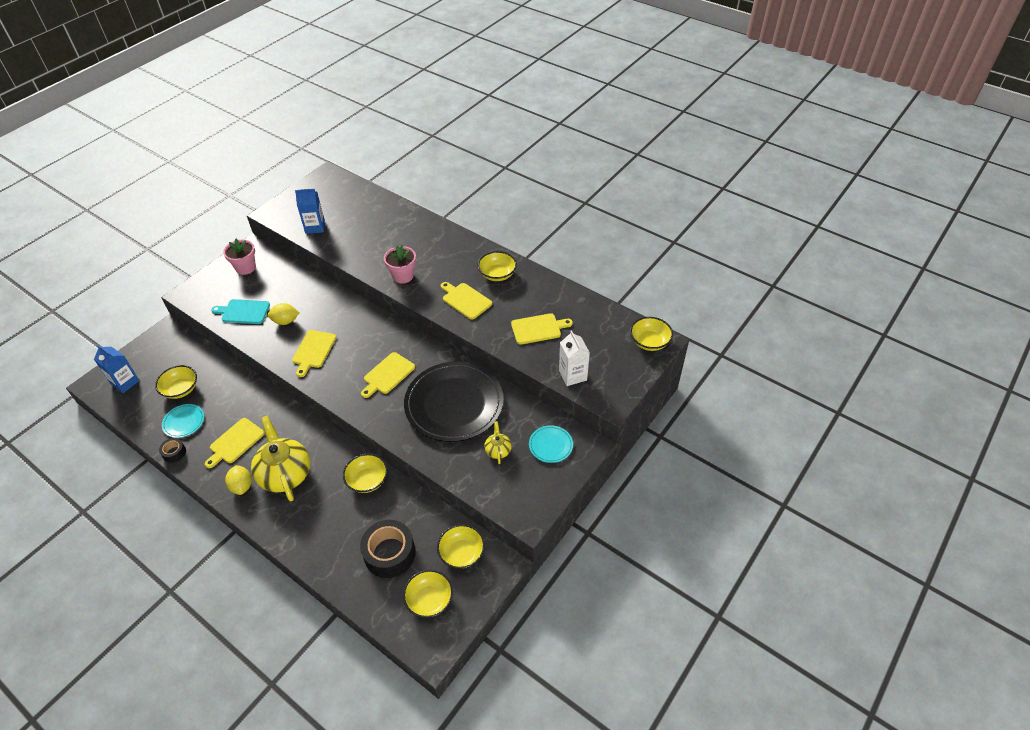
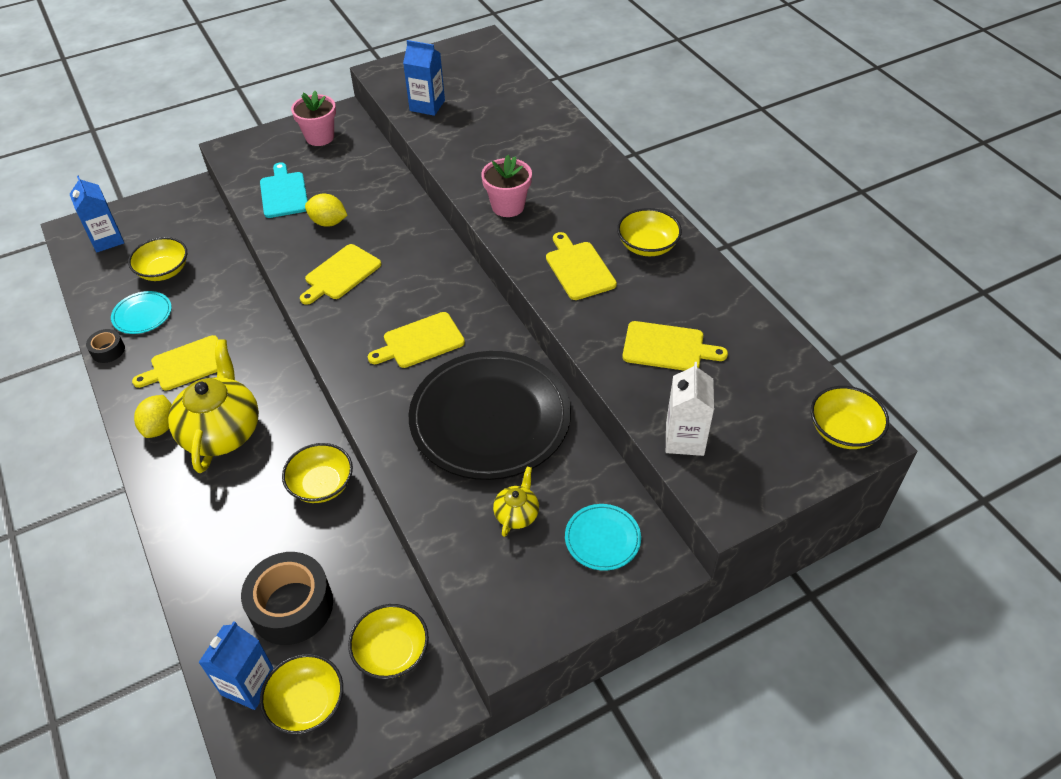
camera: 25 degrees right, 0 degrees up
(243, 312) = (284, 193): turquoise cutting board -> turquoise cutting board turned 45 degrees clockwise
(390, 605) = (249, 684): none -> blue carton

